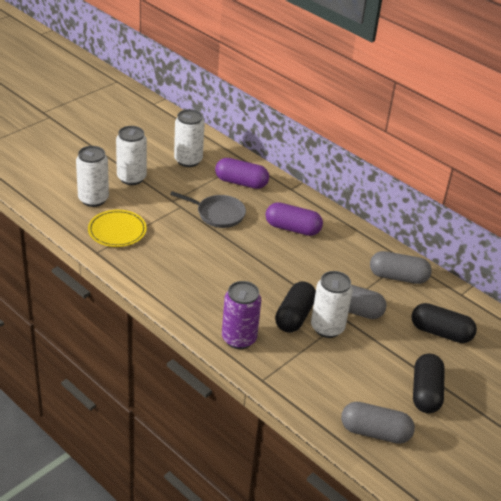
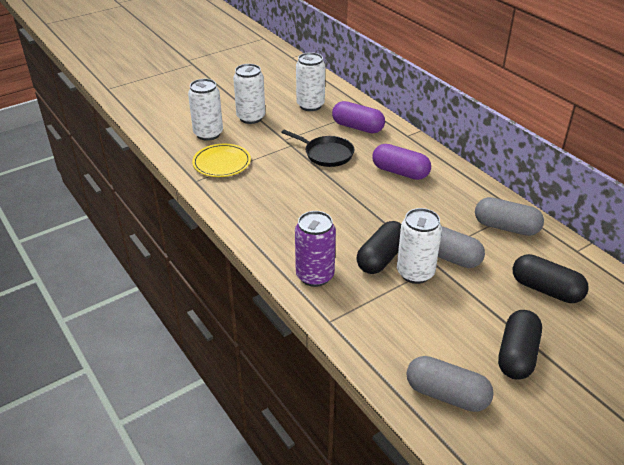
camera: 15 degrees right, 0 degrees up
(218, 214) = (326, 154): grey pan -> black pan

